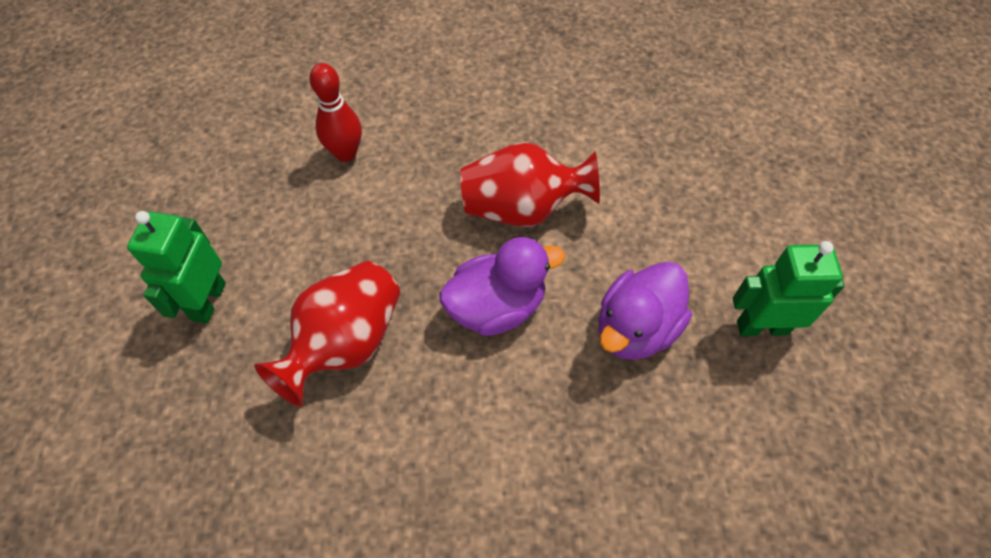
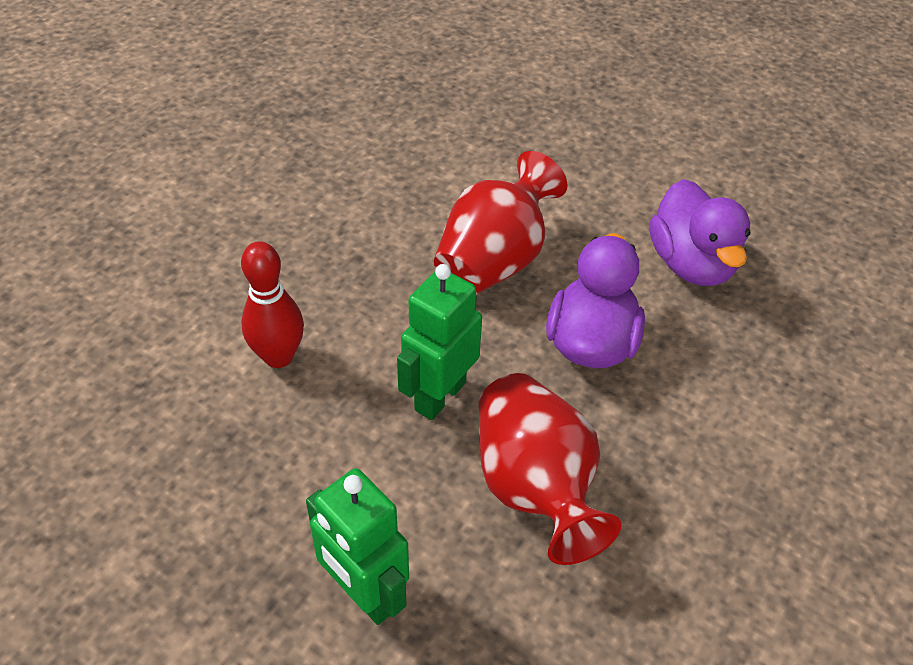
camera: 55 degrees left, 10 degrees down
(762, 327) = (748, 191): green robot -> green robot (439, 396)

